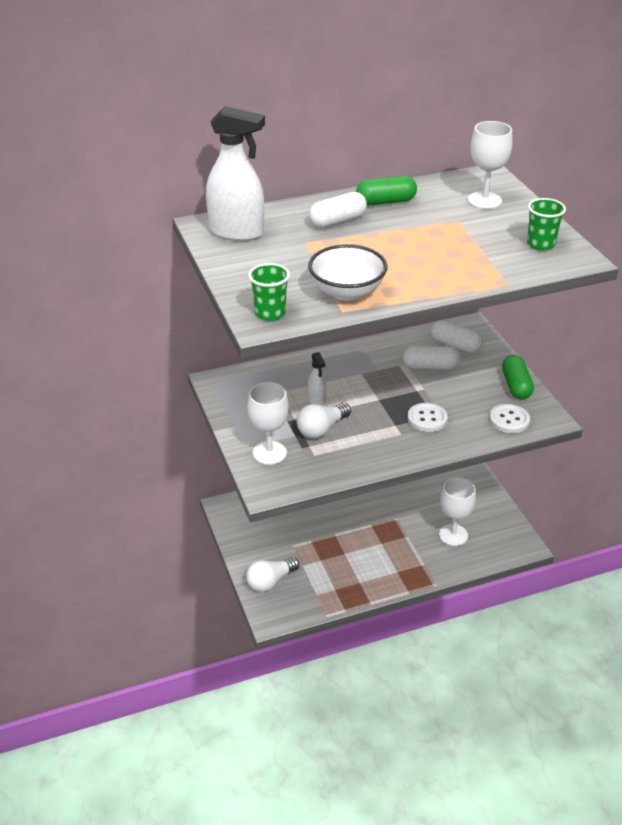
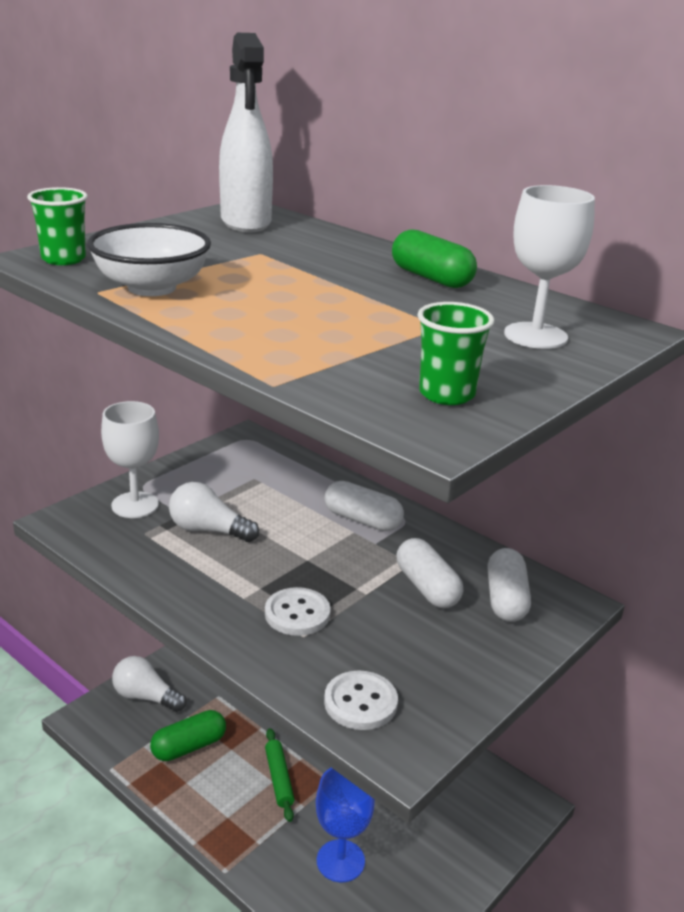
camera: 60 degrees right, 10 degrees down
(317, 400) = (265, 512): white spray bottle -> none
(337, 221) = (337, 261): white capsule -> white capsule (362, 520)
(381, 540) = (279, 778): none -> green rolling pin
(453, 535) = (340, 861): white goblet -> blue goblet
(516, 386) = (460, 690): green capsule -> green capsule (189, 746)

